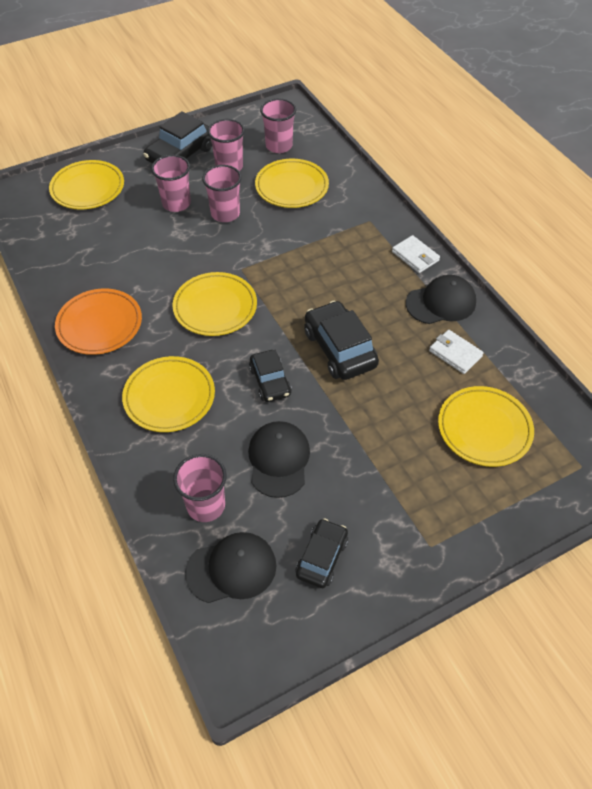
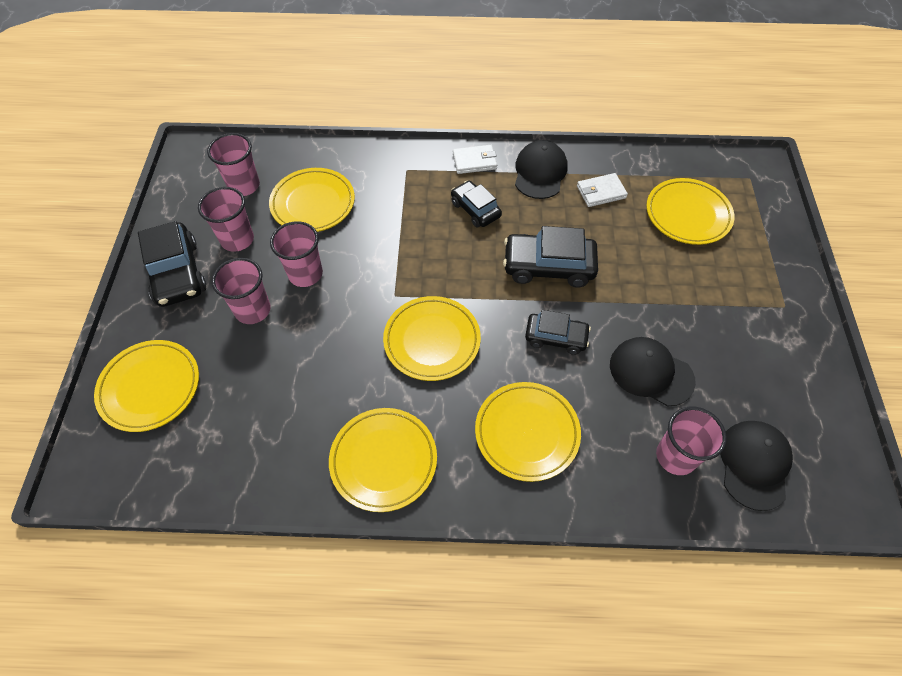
camera: 60 degrees left, 5 degrees up
(100, 325) = (383, 460): orange plate -> yellow plate
(321, 557) = (768, 387): black car -> black car (475, 209)

